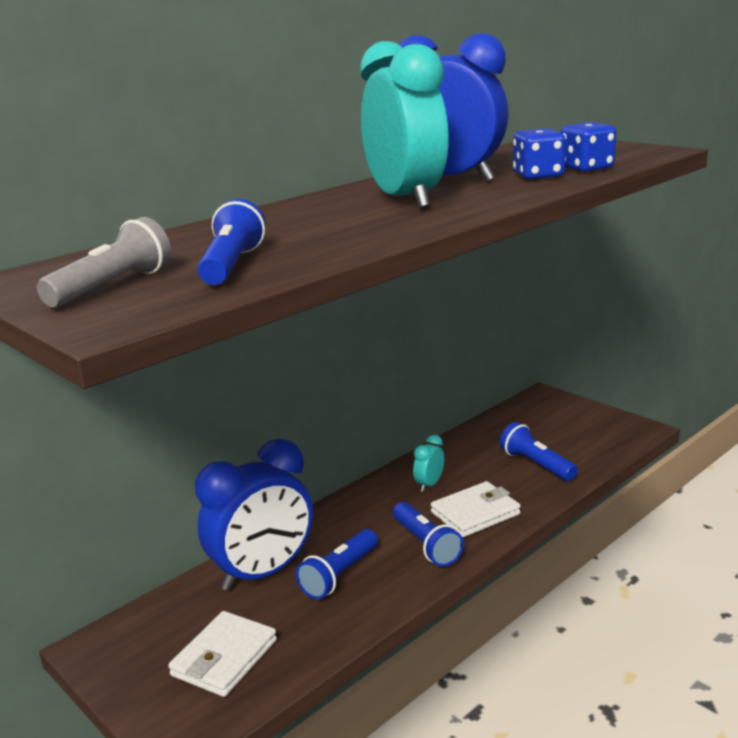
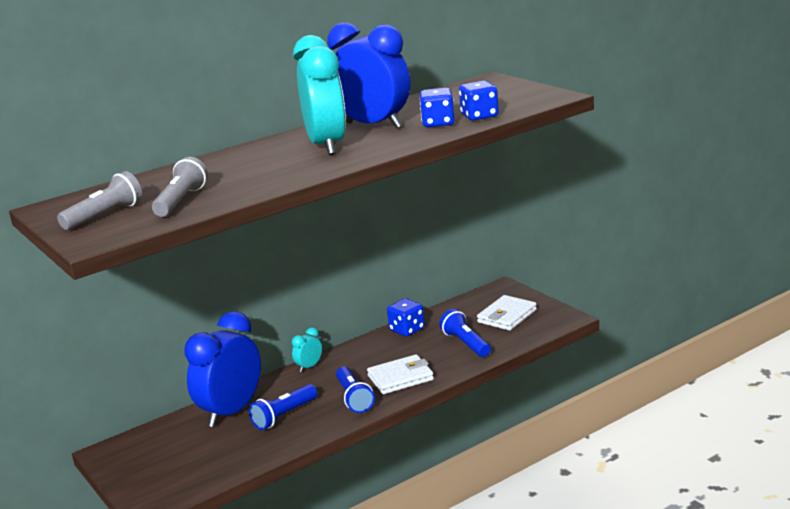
camera: 10 degrees right, 0 degrees up
(224, 658) = (189, 462): white wallet -> white wallet (507, 316)
(232, 265) = (181, 201): blue flashlight -> grey flashlight
(263, 573) = (231, 412): blue clock -> blue clock turned 150 degrees clockwise
(429, 485) = (376, 356): turquoise clock -> turquoise clock (309, 367)
(453, 450) = (407, 330): none -> blue dice

